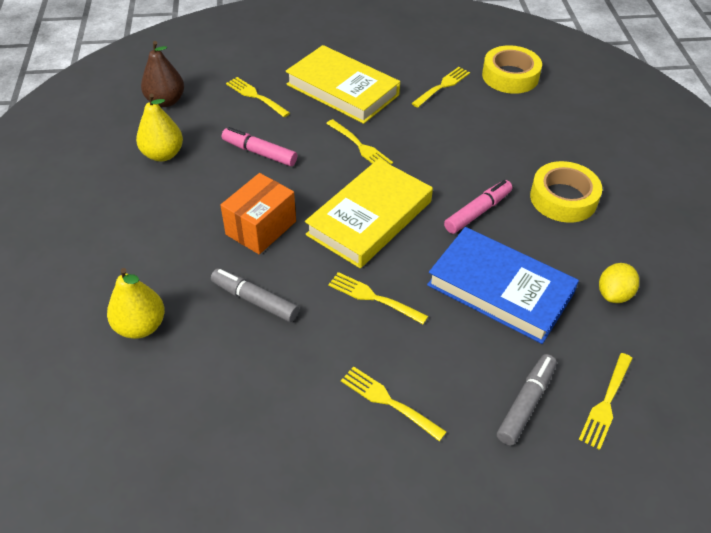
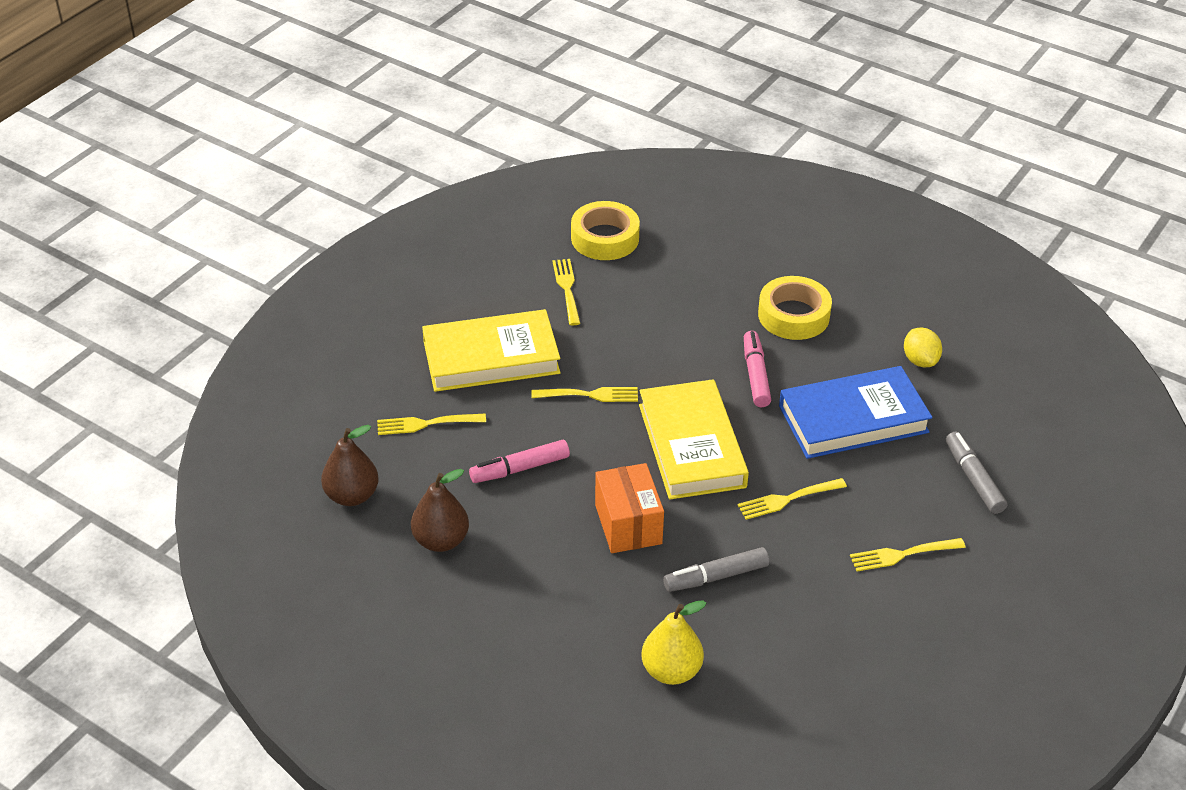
camera: 50 degrees left, 5 degrees down
(163, 154) = (441, 540): yellow pear -> brown pear
(606, 402) = (1010, 436): yellow fork -> none

